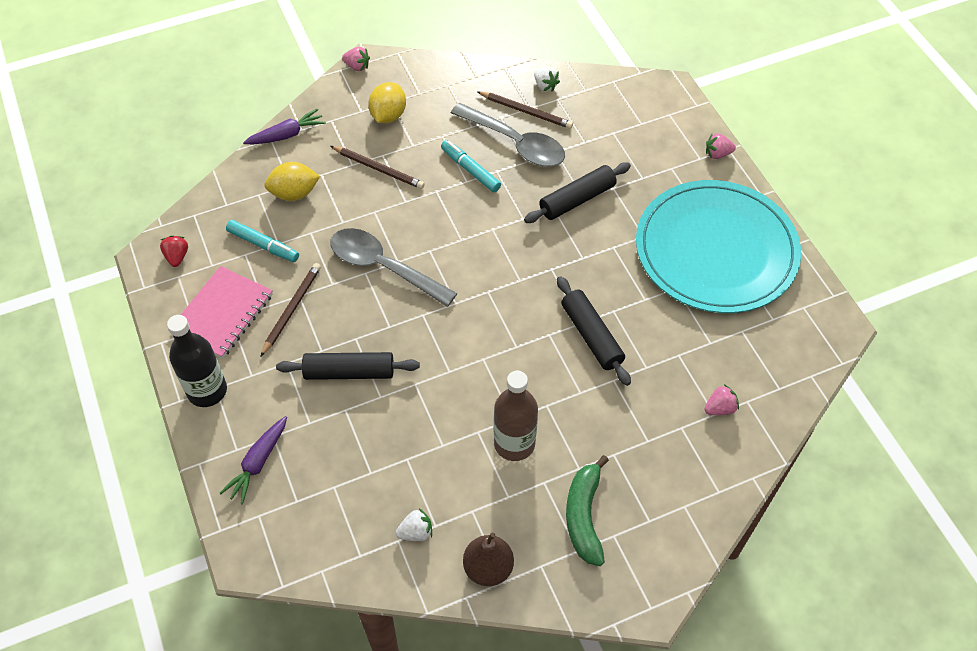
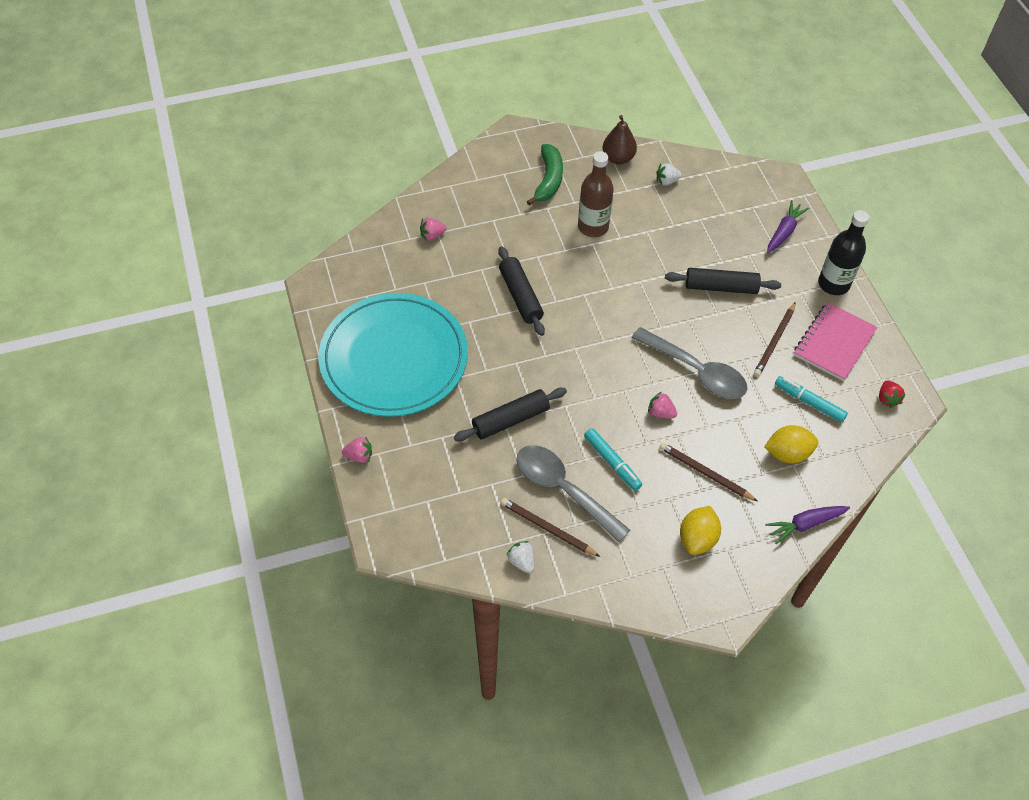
camera: 175 degrees left, 0 degrees up
(357, 66) = (736, 612): pink strawberry -> pink strawberry (660, 413)

